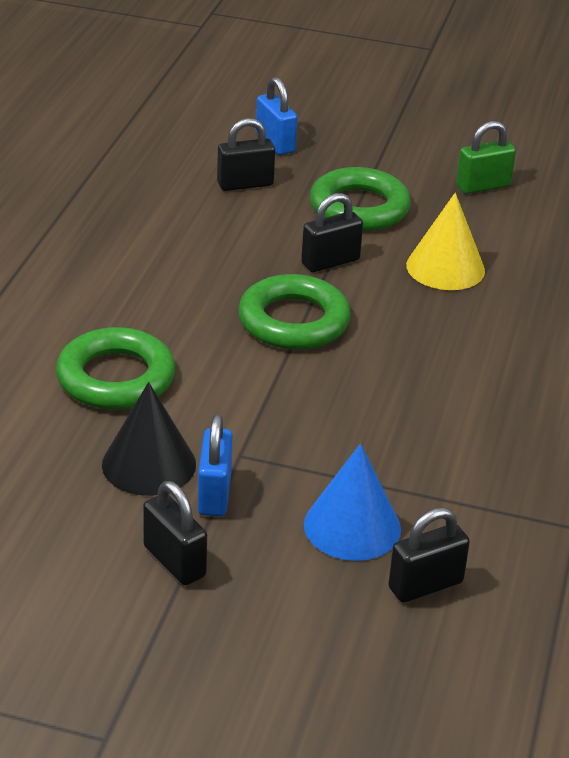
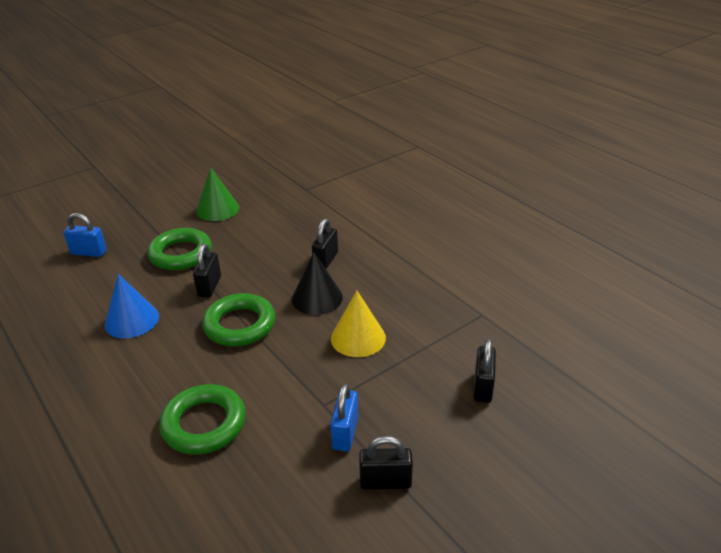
camera: 50 degrees left, 0 degrees up
(149, 464) = (294, 449): black cone -> black cone (317, 298)
(214, 494) = (345, 433): blue padlock -> blue padlock turned 60 degrees clockwise
(245, 184) = (106, 281): black padlock -> black padlock (326, 260)
(352, 526) = (418, 390): blue cone -> blue cone (131, 320)
(445, 267) = (261, 252): yellow cone -> yellow cone (358, 338)
(483, 186) = (217, 209): green padlock -> green cone

